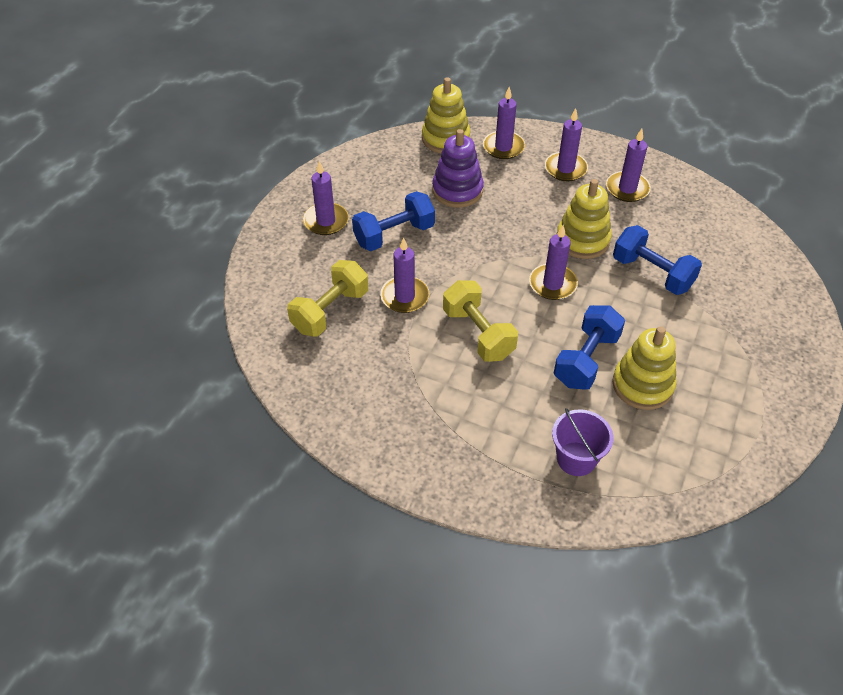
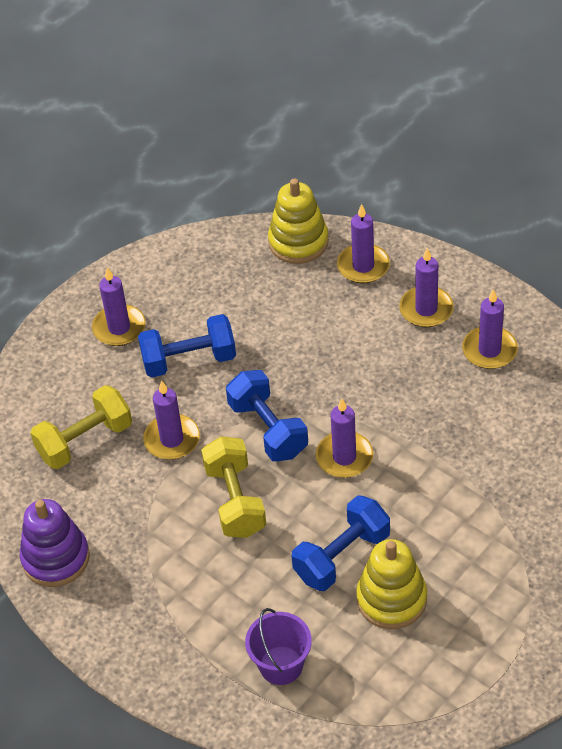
camera: 20 degrees right, 0 degrees up
(457, 190) = (284, 315): purple stacking toy -> purple stacking toy (55, 558)
(582, 240) = (404, 408): yellow stacking toy -> none
(652, 273) = (467, 467): blue dumbbell -> blue dumbbell (268, 429)

